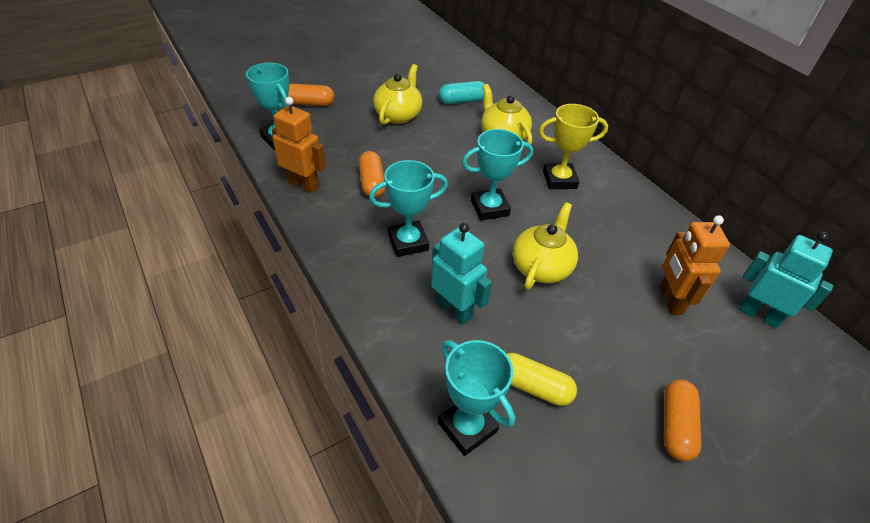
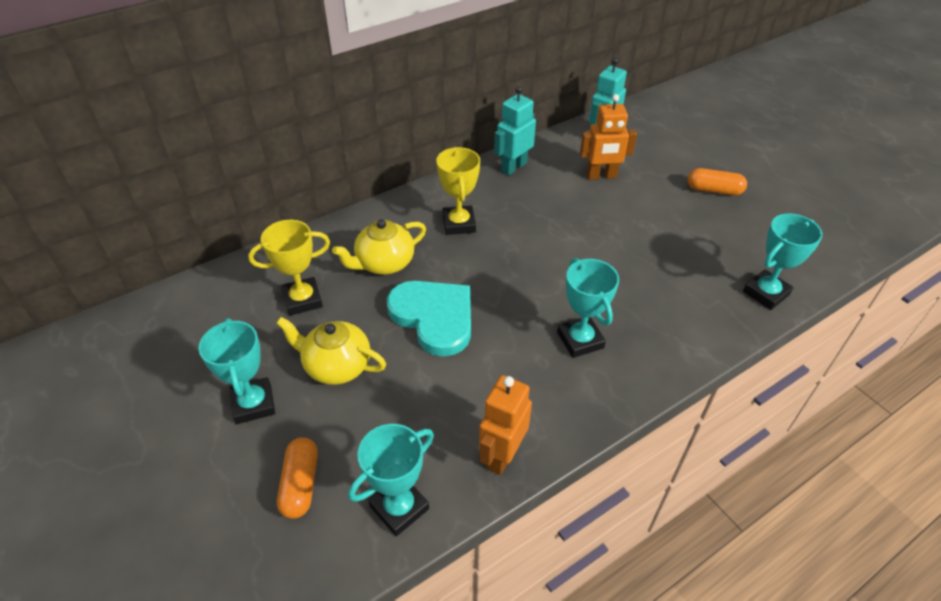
camera: 90 degrees left, 0 degrees up
(372, 183) = (487, 381): orange capsule -> none
(441, 160) = (434, 317): none -> turquoise heart
(454, 309) = (656, 302): turquoise robot -> turquoise robot (513, 167)
(462, 101) = (303, 300): turquoise capsule -> yellow trophy
(489, 208) = (513, 277): turquoise trophy -> turquoise trophy (253, 404)
(533, 386) = (714, 256): yellow capsule -> none
(541, 267) = (586, 244): yellow teapot -> none

